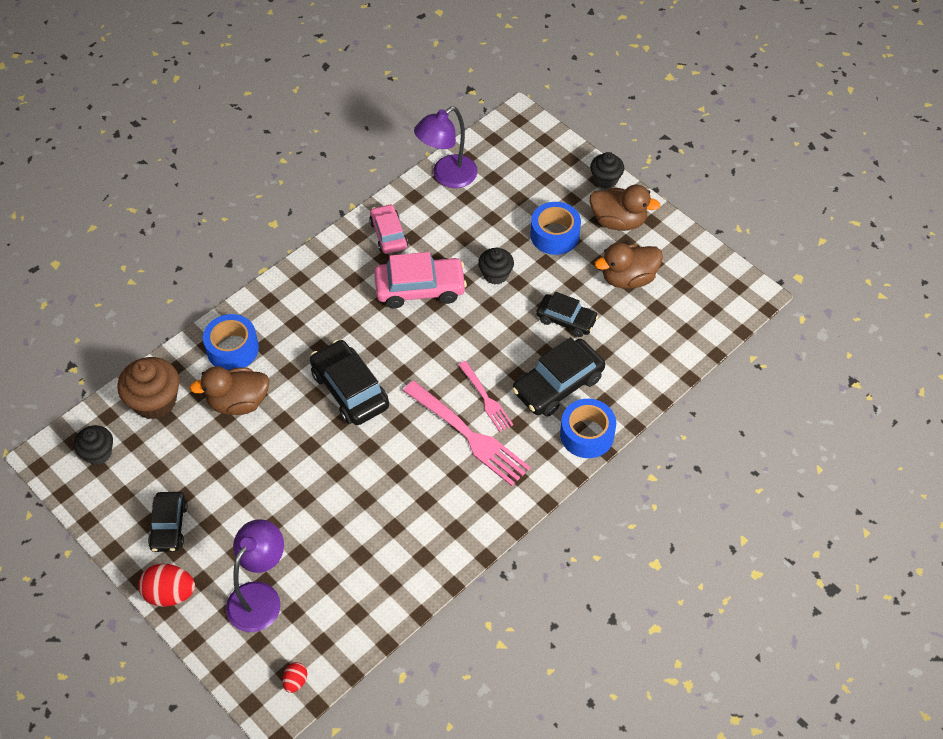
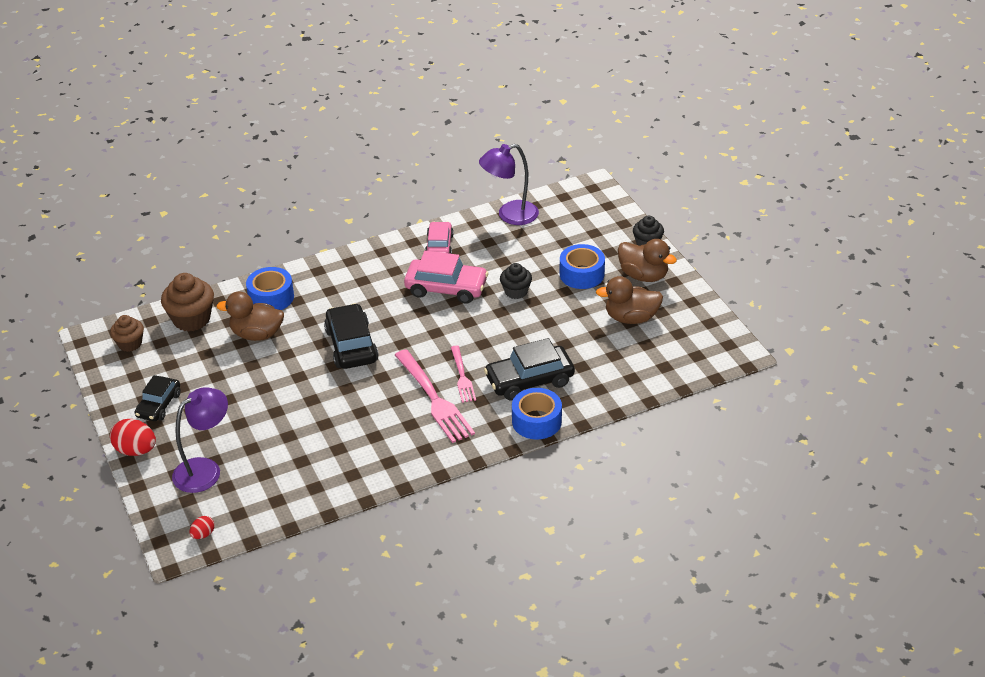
camera: 20 degrees right, 15 degrees down
(98, 453) = (130, 344): black cupcake -> brown cupcake
(566, 320) = (561, 336): black car -> none

